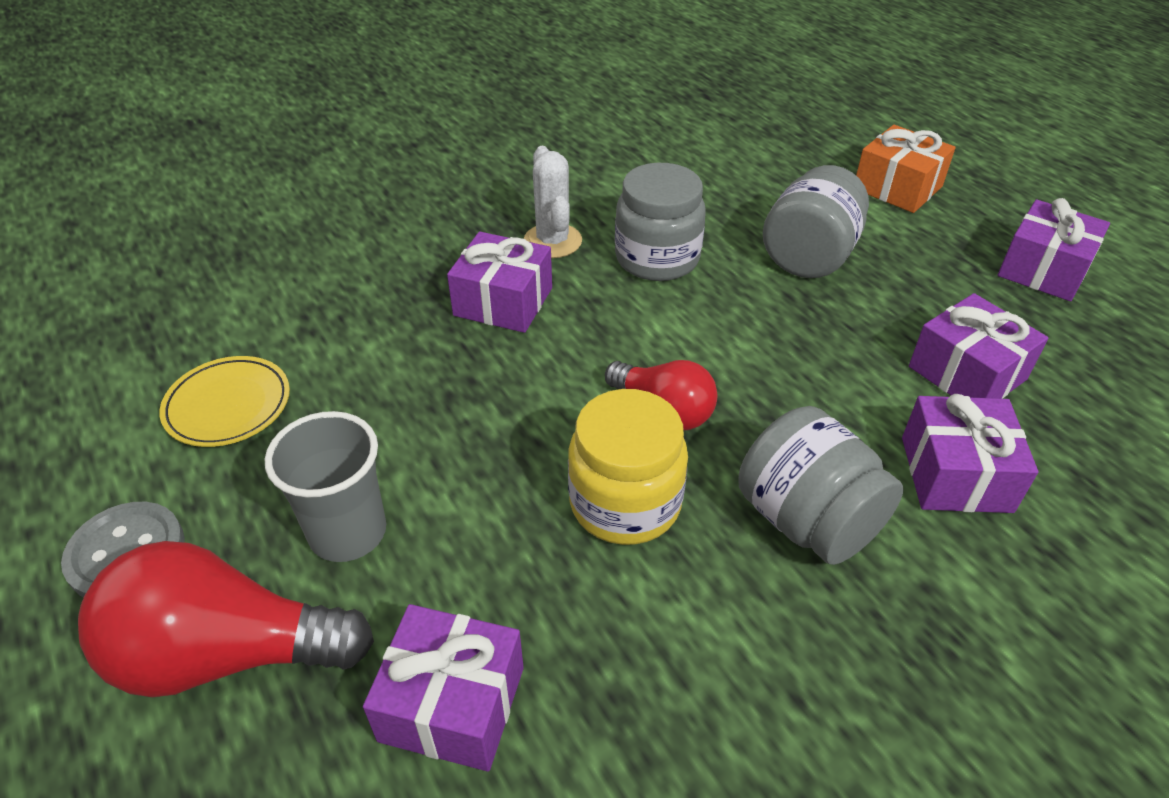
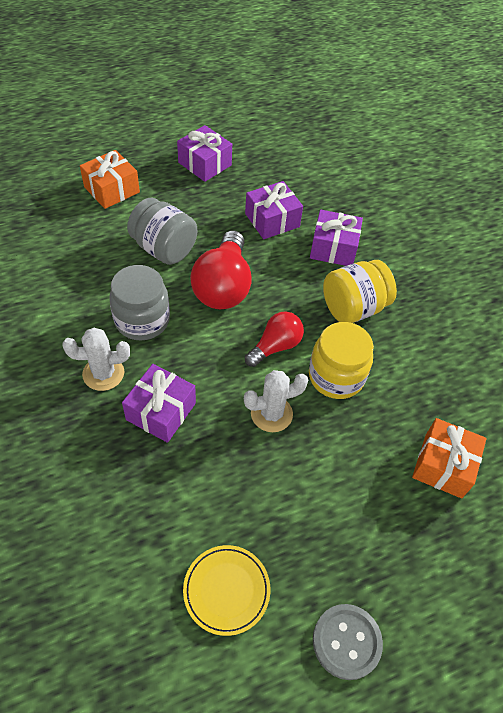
camera: 85 degrees left, 10 degrees up
(227, 653) = (415, 572): red light bulb -> red light bulb (223, 286)
(348, 532) = (342, 511): grey cup -> none
(452, 703) = (443, 465): purple gift -> orange gift
(523, 421) = (271, 414): none -> white cactus
(807, 520) = (353, 308): grey jar -> yellow jar

